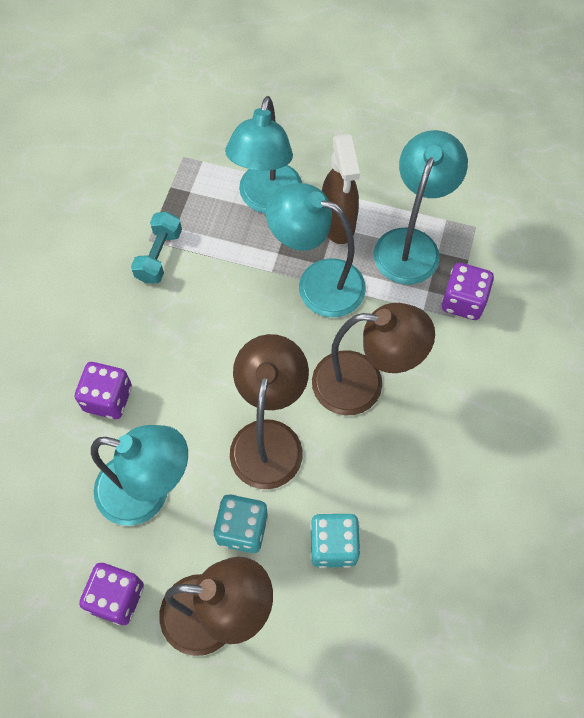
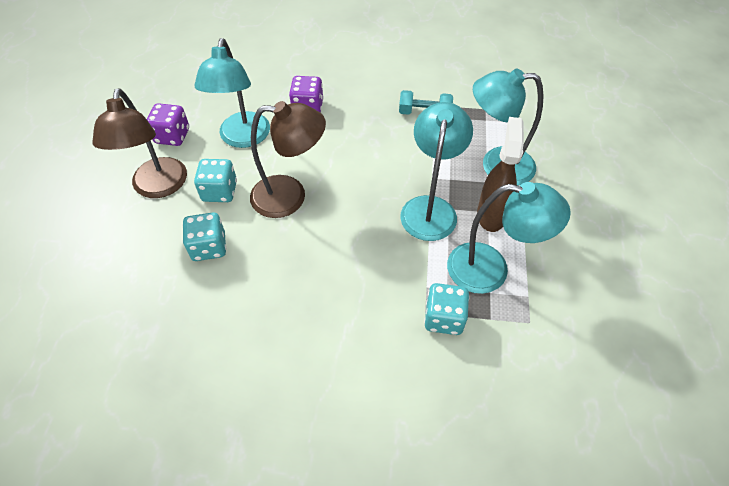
camera: 80 degrees right, 10 degrees down
(338, 224) = (491, 214): brown spray bottle -> brown spray bottle turned 120 degrees clockwise
(363, 384) = (345, 250): brown lamp -> none
(463, 301) = (444, 318): purple dice -> turquoise dice

